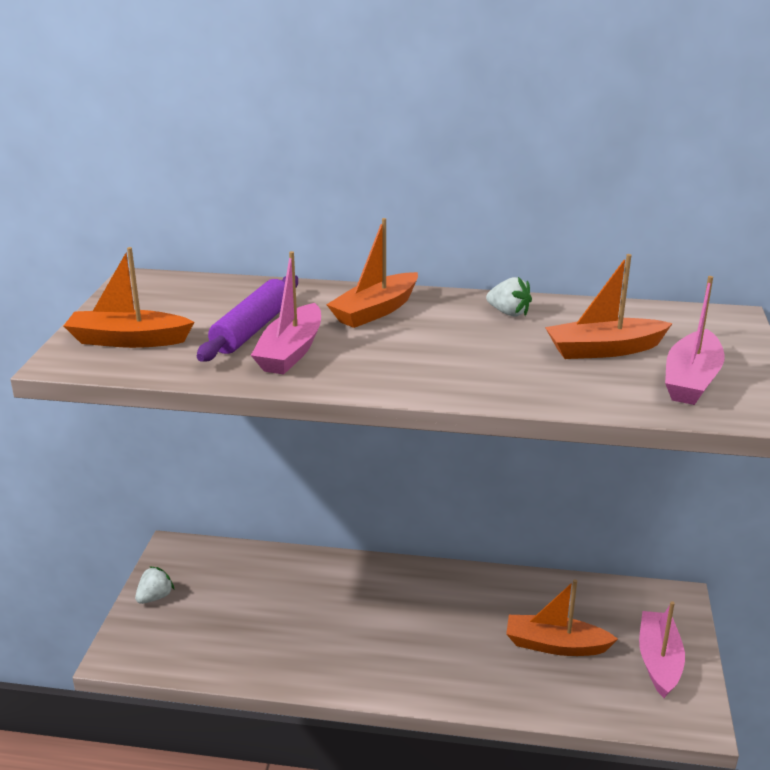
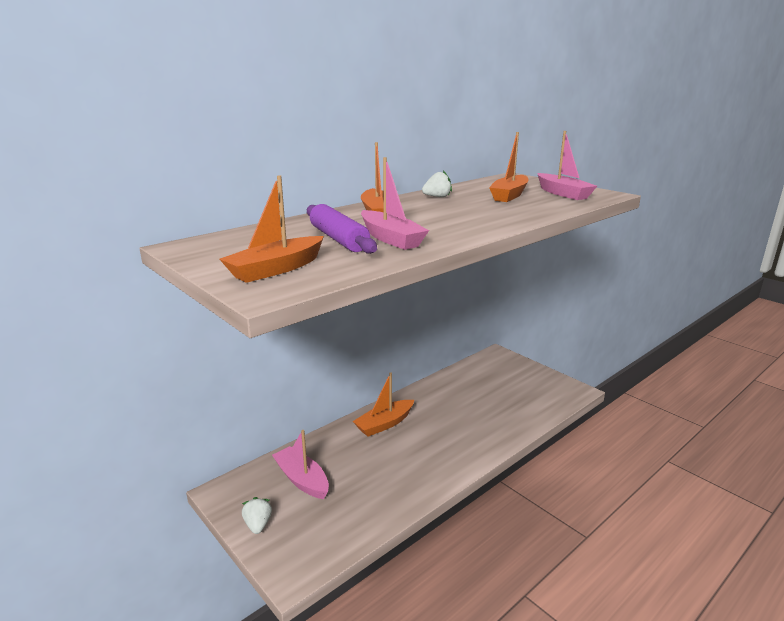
camera: 50 degrees left, 5 degrees down
(555, 645) = (490, 399): orange boat -> orange boat (384, 424)
(659, 661) = (531, 379): pink boat -> pink boat (302, 479)

